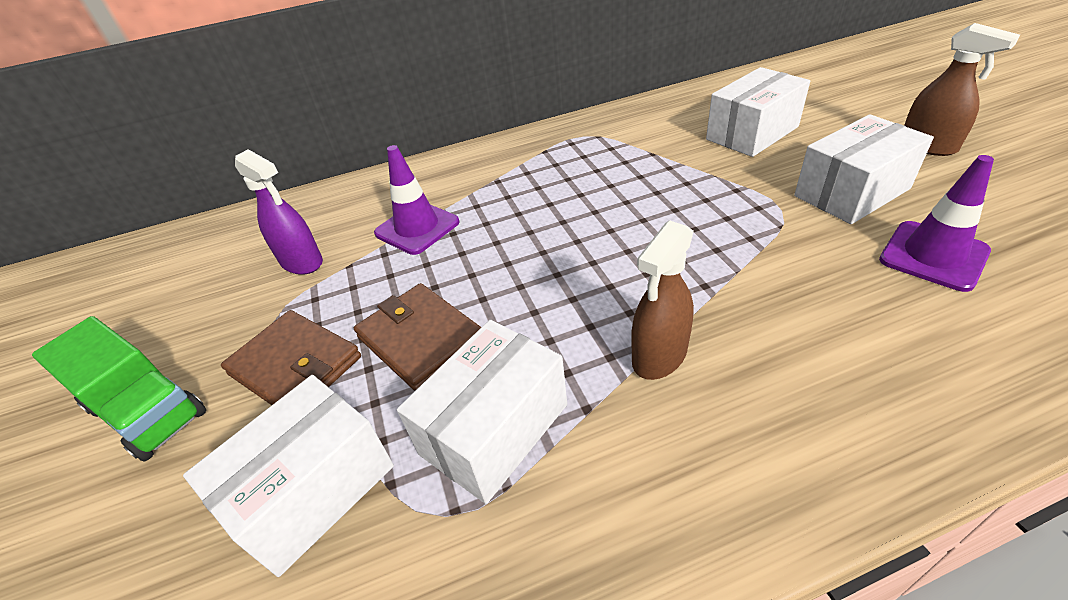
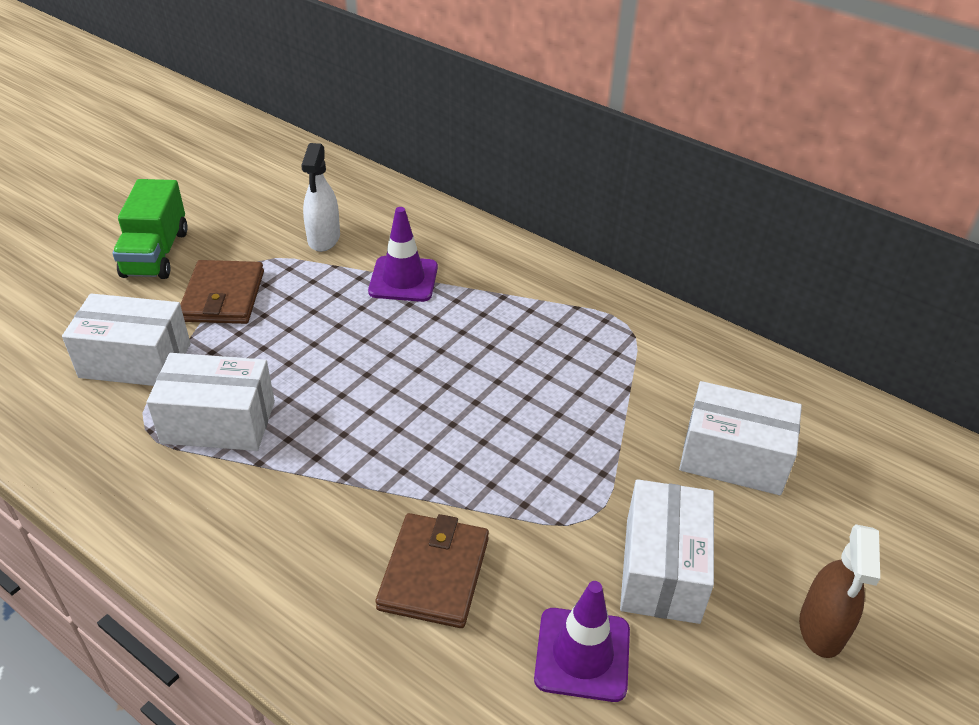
camera: 50 degrees right, 0 degrees up
(302, 262) = (324, 239): purple spray bottle -> white spray bottle
(421, 339) = (280, 345): brown wallet -> brown wallet (434, 573)
(659, 356) = (332, 486): brown spray bottle -> none
(851, 192) = (662, 569): white box -> white box turned 75 degrees clockwise

